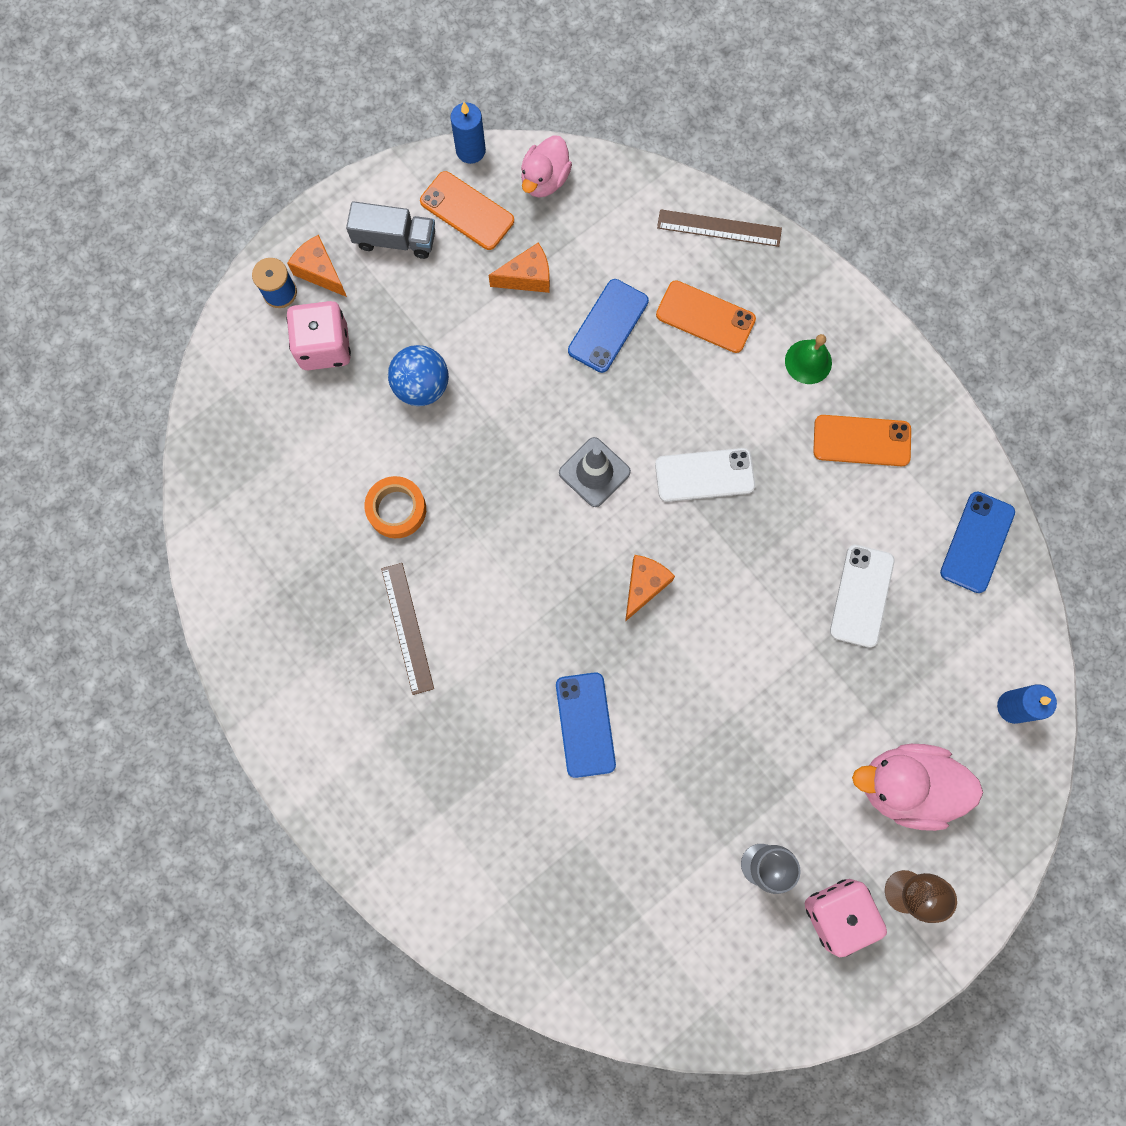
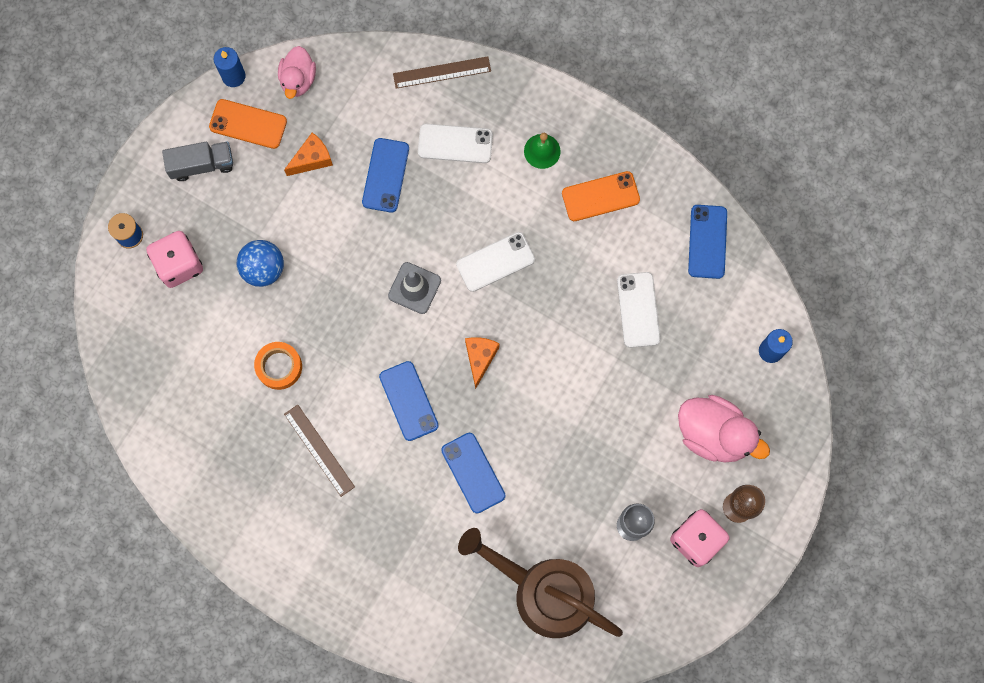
camera: 20 degrees left, 0 degrees up
(320, 272) = (154, 209): orange cheese -> none
(538, 607) = (408, 401): none -> blue phone
(621, 909) = (545, 592): none -> brown watering can
(705, 317) = (455, 143): orange phone -> white phone
(905, 786) = (714, 434): pink duck -> pink duck turned 135 degrees counterclockwise

